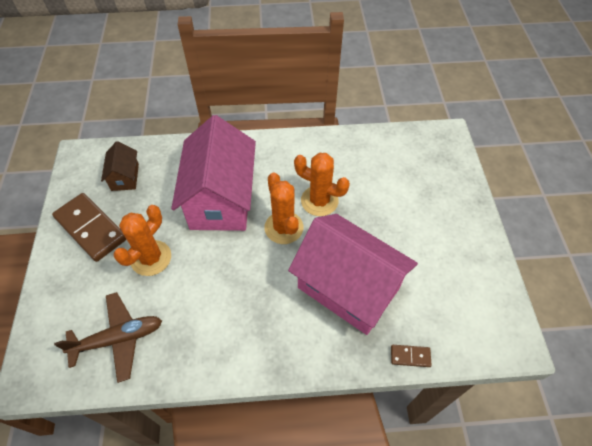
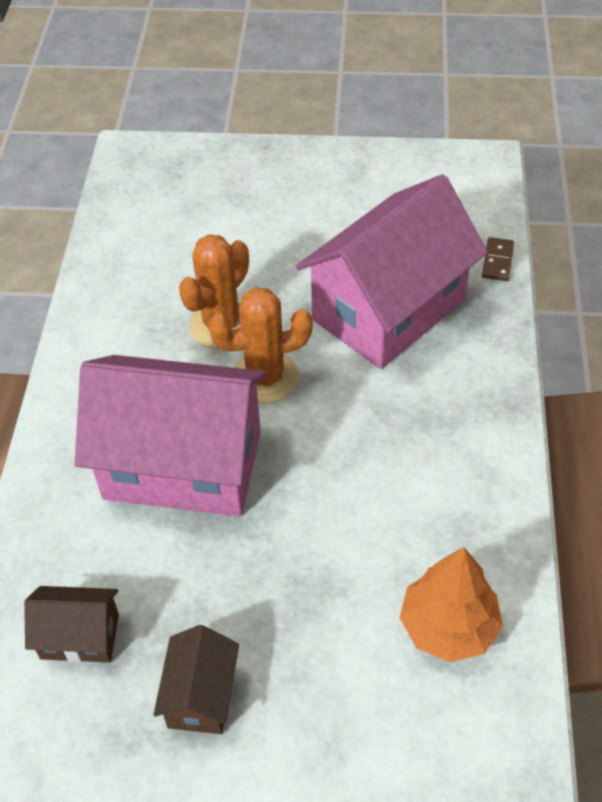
camera: 80 degrees left, 5 degrees down
(91, 228) = (201, 695): brown domino -> brown house
(118, 339) = (448, 626): brown plane -> orange tree
(151, 258) = (292, 580): orange cactus -> none

